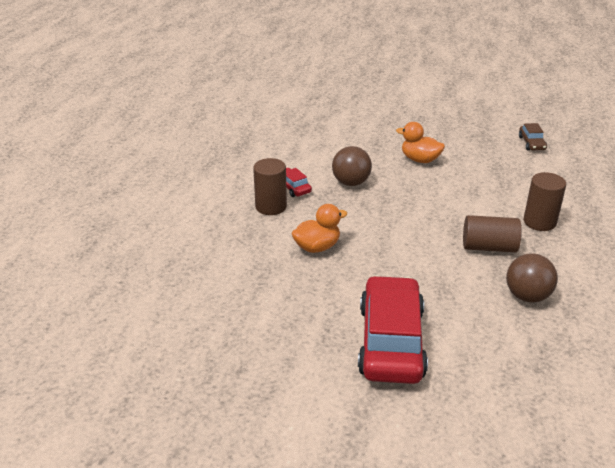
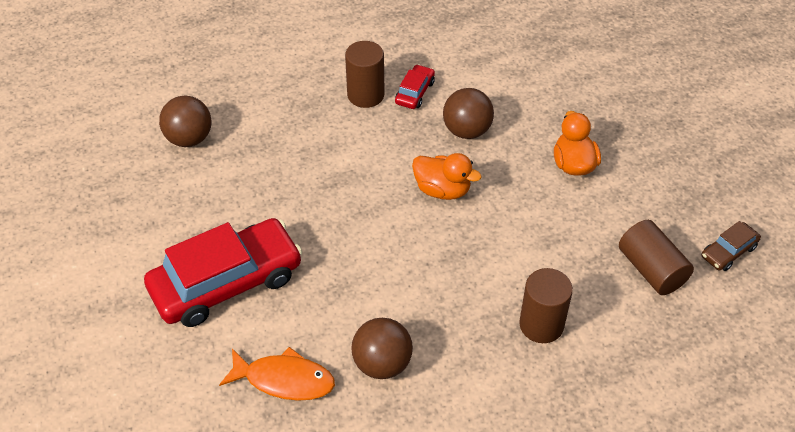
camera: 55 degrees right, 15 degrees up
(216, 304) = (189, 139): none -> brown ball
(317, 247) = (328, 162): orange duck -> orange duck (442, 190)
(489, 247) = (446, 297): brown cylinder -> brown cylinder (651, 269)
(511, 348) = (284, 380): none -> orange fish

